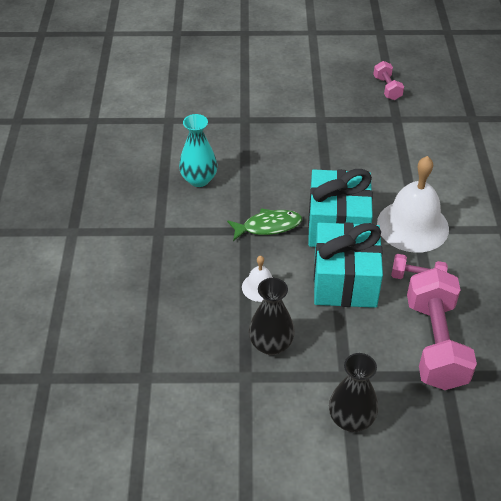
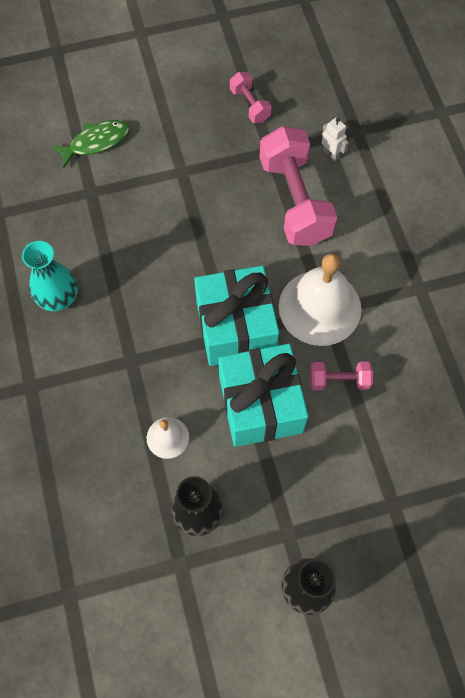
camera: 15 degrees left, 20 degrees up
(268, 226) = (157, 348): green fish -> green fish (96, 142)
(435, 343) = (375, 465): pink dumbbell -> pink dumbbell (295, 201)
(447, 129) = (331, 154): none -> white robot

